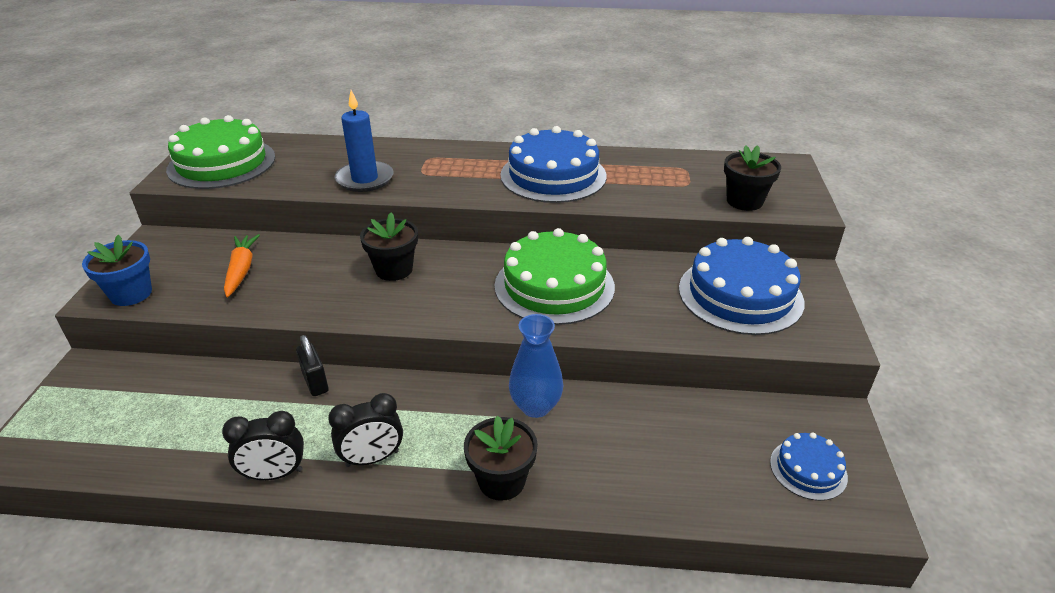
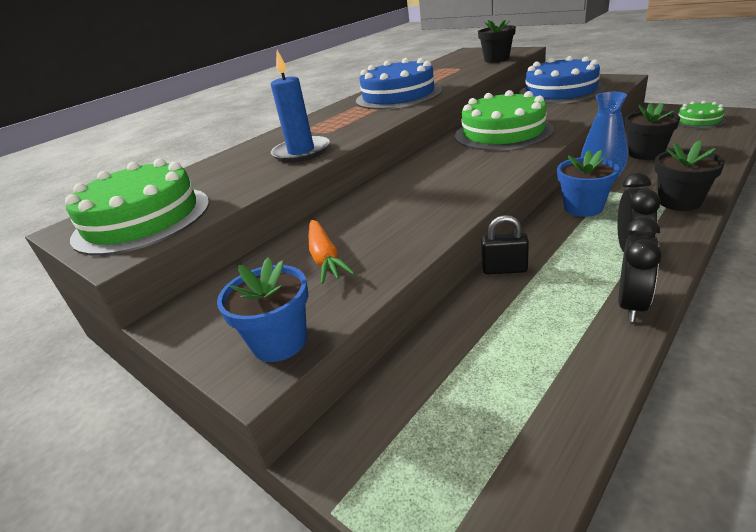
camera: 50 degrees left, 5 degrees down
(241, 270) = (325, 258): orange carrot -> orange carrot turned 135 degrees counterclockwise
(394, 269) = (417, 183): black flower pot -> black flower pot (646, 154)
(458, 406) = (583, 208): none -> blue flower pot
(808, 469) = (699, 120): blue cake -> green cake

